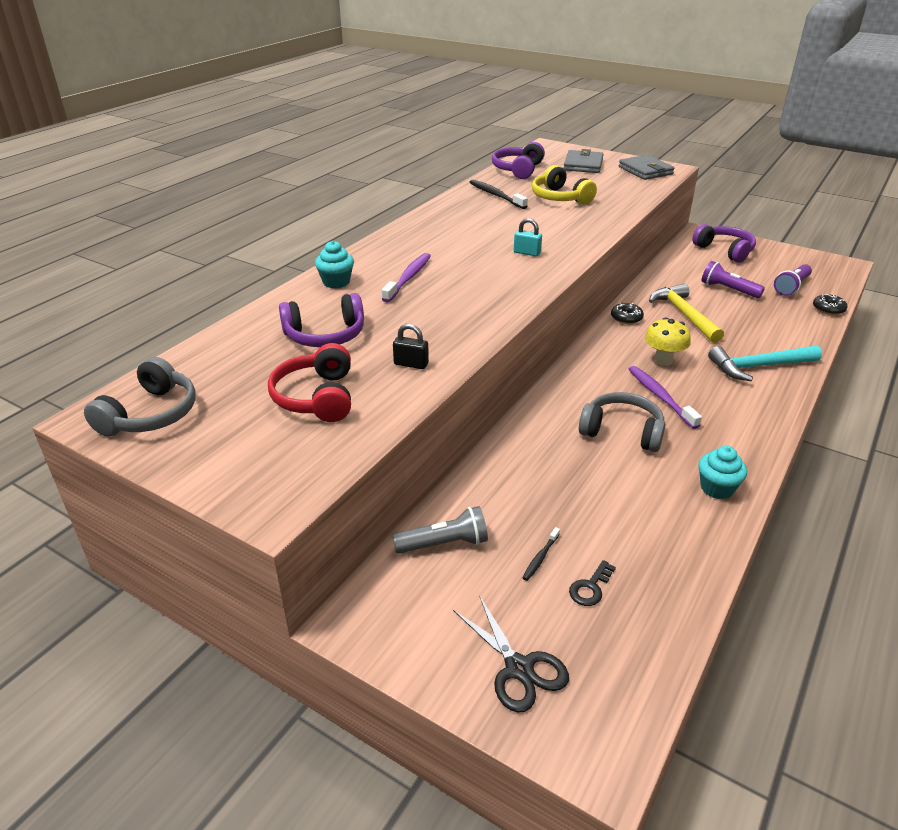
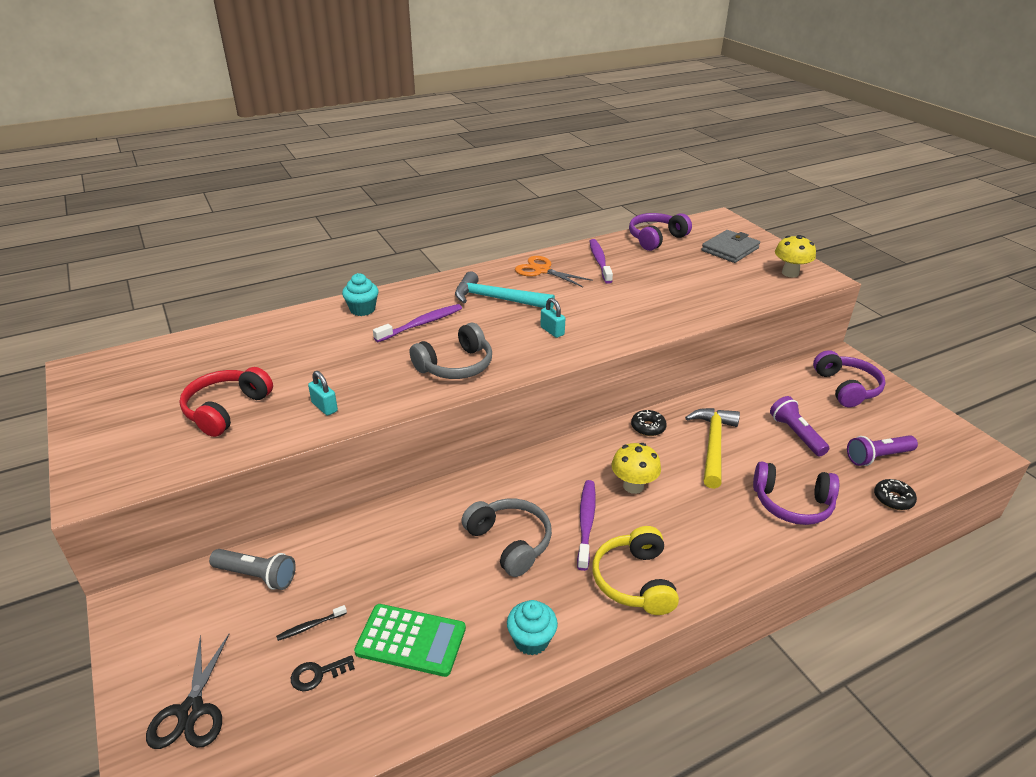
camera: 30 degrees right, 0 degrees up
(150, 414) = (114, 380): grey headphones -> grey headphones (455, 365)
(325, 335) = (297, 356): purple headphones -> purple headphones (792, 504)
(411, 364) = (324, 407): black padlock -> turquoise padlock
(457, 213) = (542, 270): none -> orange scissors
(496, 195) = (599, 261): black toothbrush -> purple toothbrush
(560, 198) = (658, 281): yellow headphones -> yellow headphones (634, 581)
(632, 529) = (411, 640): none -> green calculator
(645, 170) = (790, 273): grey wallet -> yellow mushroom
(759, 367) = (727, 533): turquoise hammer -> turquoise hammer (497, 299)

